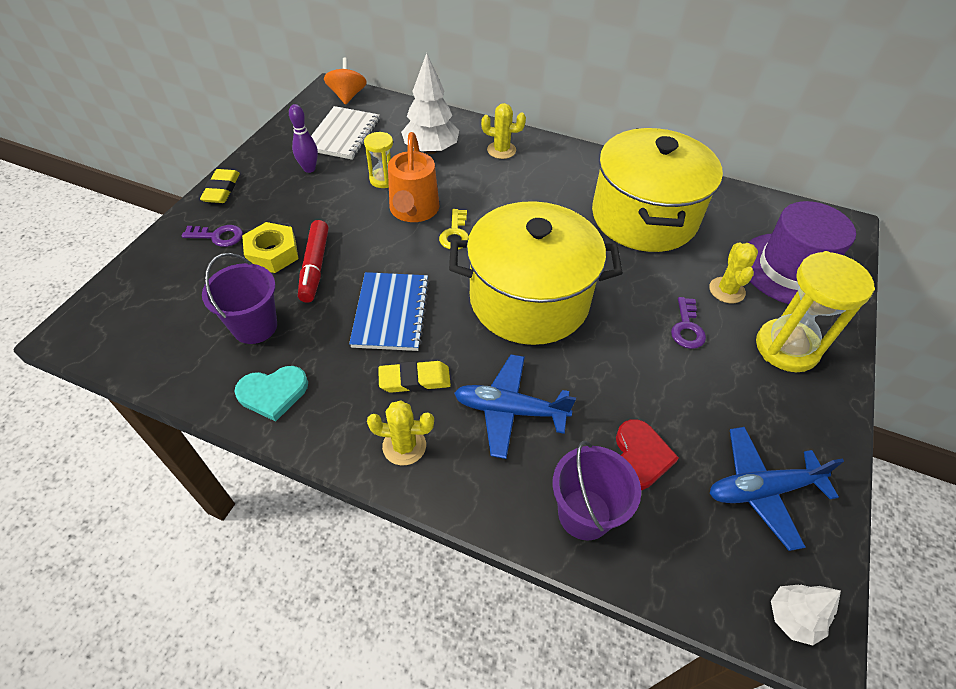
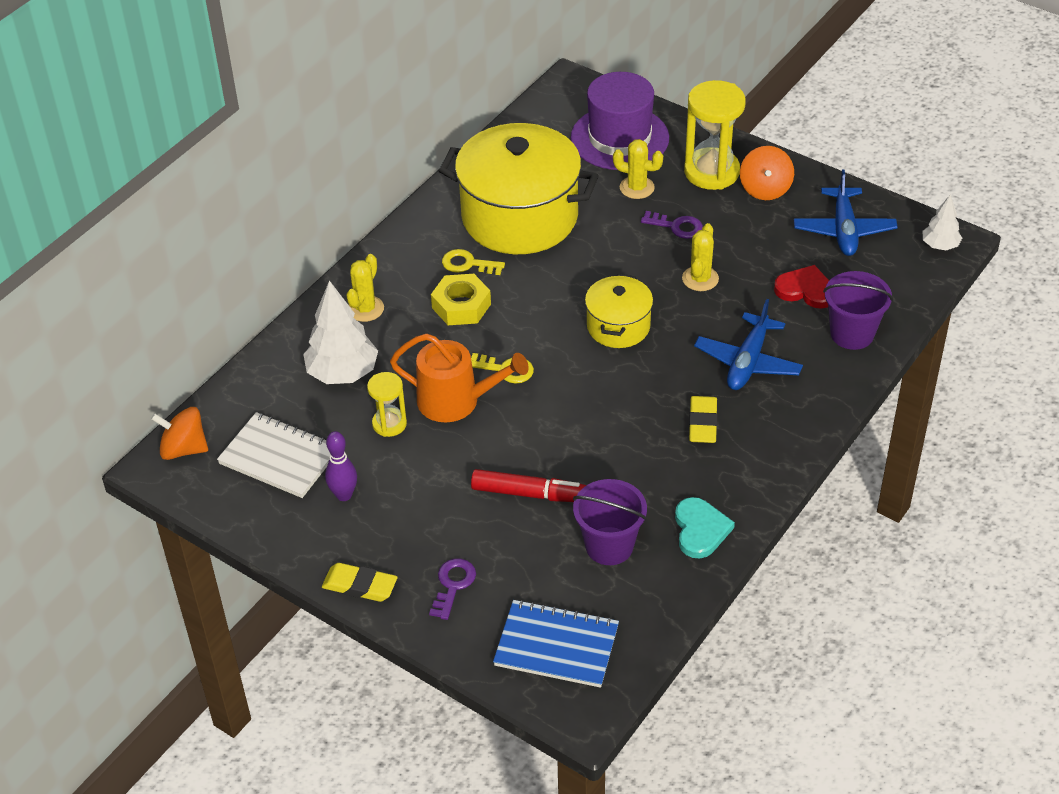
camera: 75 degrees left, 5 degrees down
(272, 253) = (497, 532): yellow nut -> yellow nut (461, 306)
(391, 313) = (613, 433): blue notebook -> blue notebook (556, 646)
(404, 446) = (774, 437): yellow cactus -> yellow cactus (700, 279)
(529, 300) = (618, 326): yellow pot -> yellow pot, size x0.51
(572, 195) = (467, 264): none -> yellow key
(788, 400) = (765, 189): none -> orange spinning top

